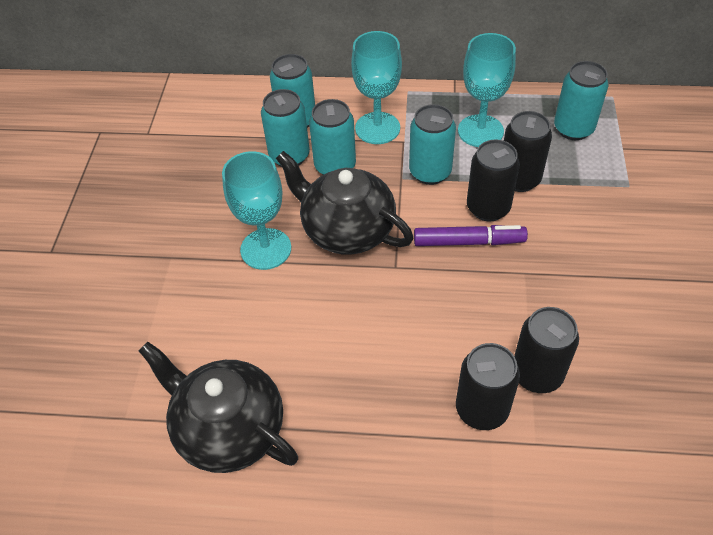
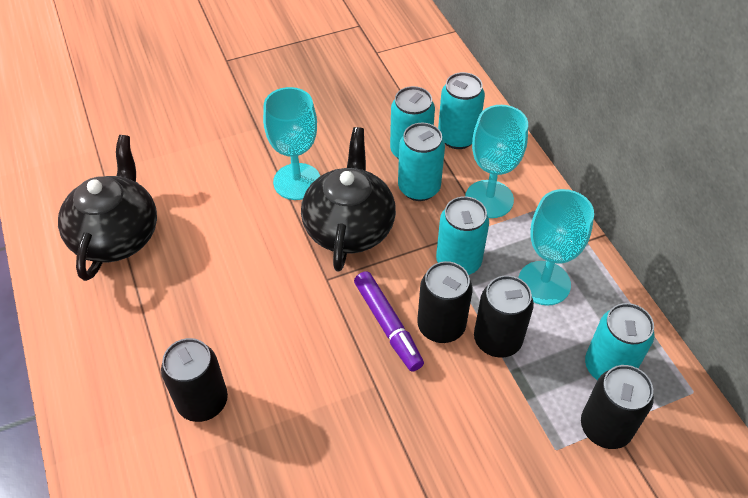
camera: 60 degrees right, 0 degrees up
(537, 374) = (259, 434): black can -> black can (605, 428)

